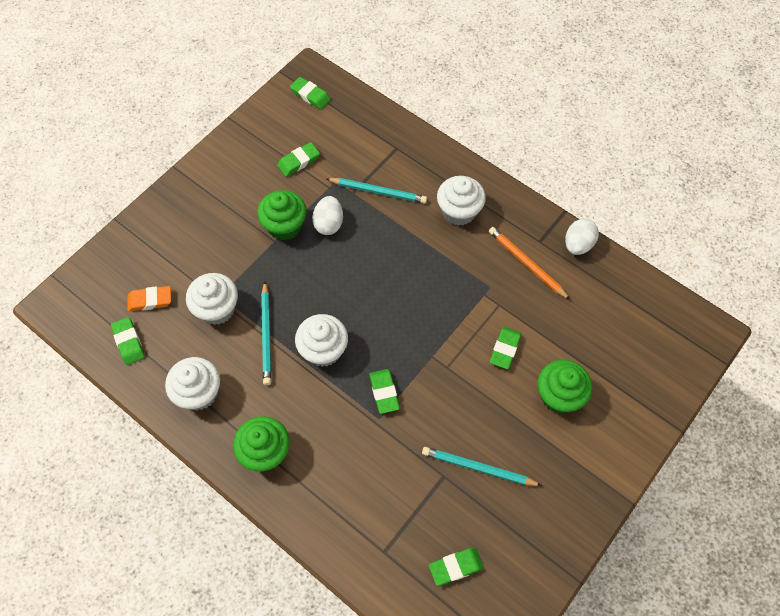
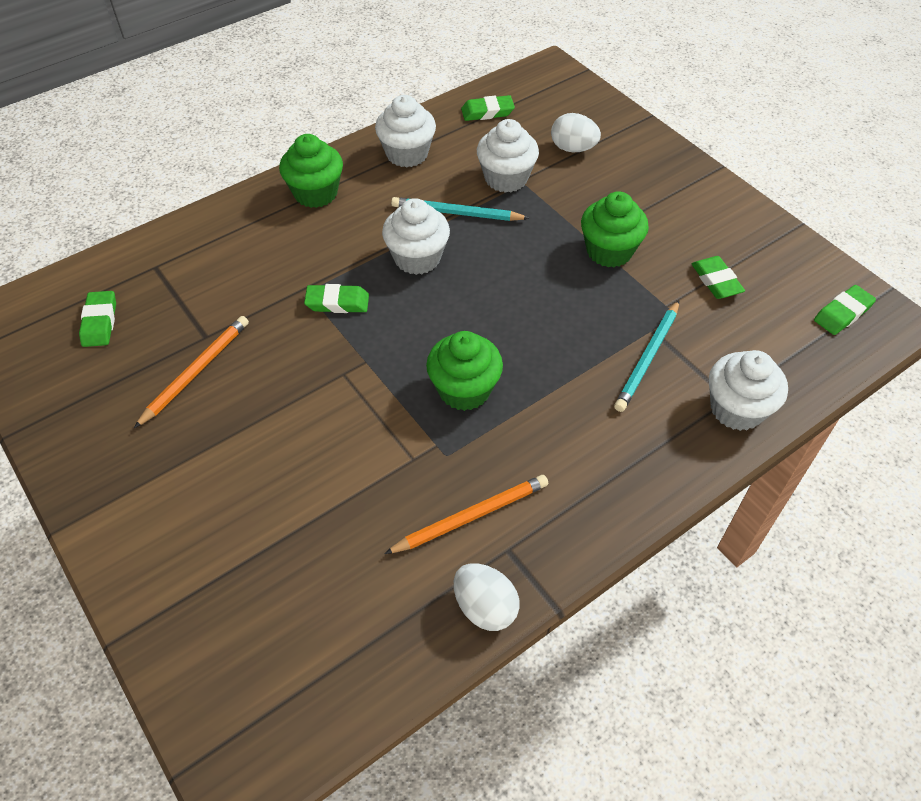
camera: 105 degrees right, 10 degrees down
(150, 300) = (534, 130): orange eraser -> none
(329, 224) = (603, 294): white egg -> white egg (573, 148)
(459, 211) = (591, 450): white cupcake -> white cupcake (736, 409)
(478, 468) = (196, 372): turquoise pencil -> orange pencil
(505, 349) = (340, 445): green eraser -> none
(559, 395) = (243, 491): green cupcake -> green cupcake (464, 390)

